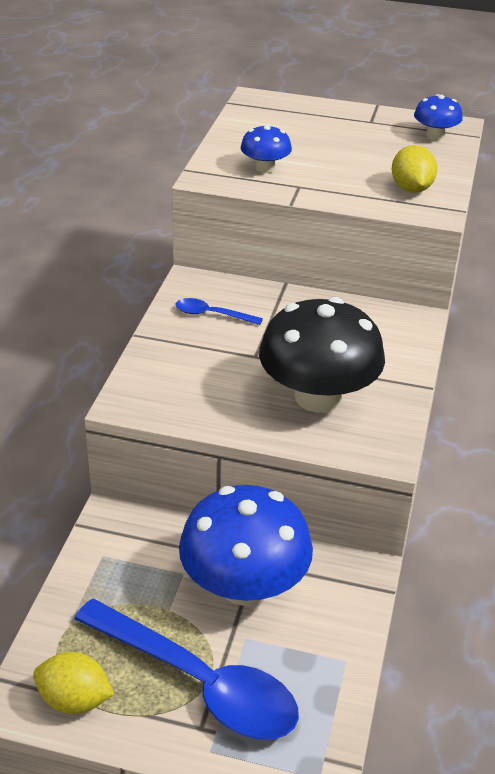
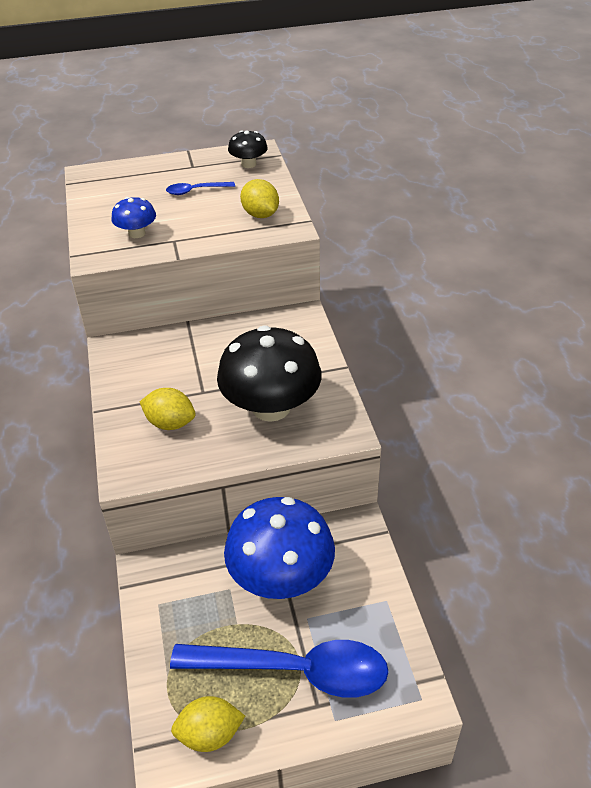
camera: 25 degrees left, 5 degrees up
(201, 373) = (170, 423): none -> yellow lemon
(212, 315) = (147, 370): blue spoon -> blue spoon (195, 191)
(435, 136) = (248, 164): blue mushroom -> black mushroom

